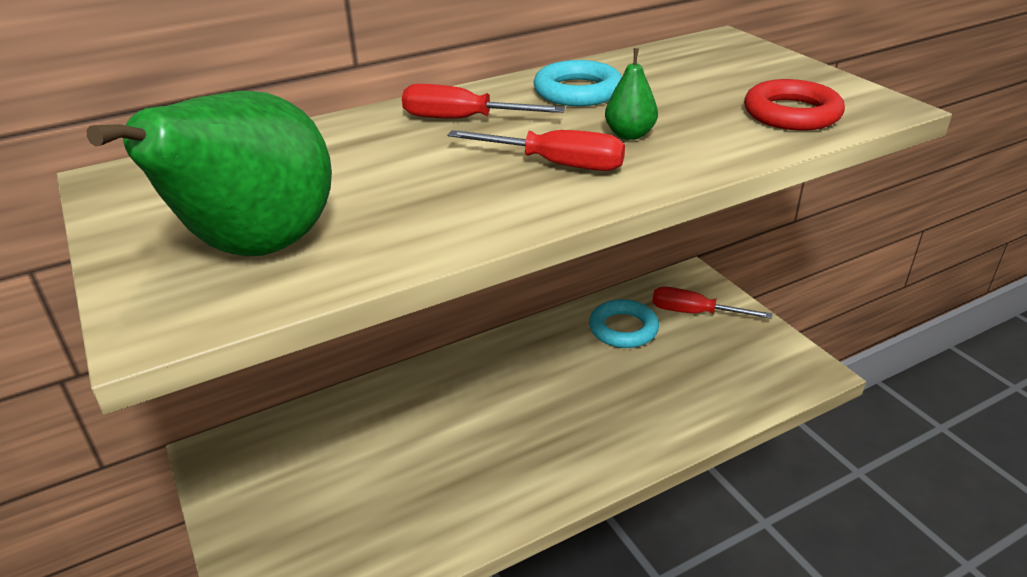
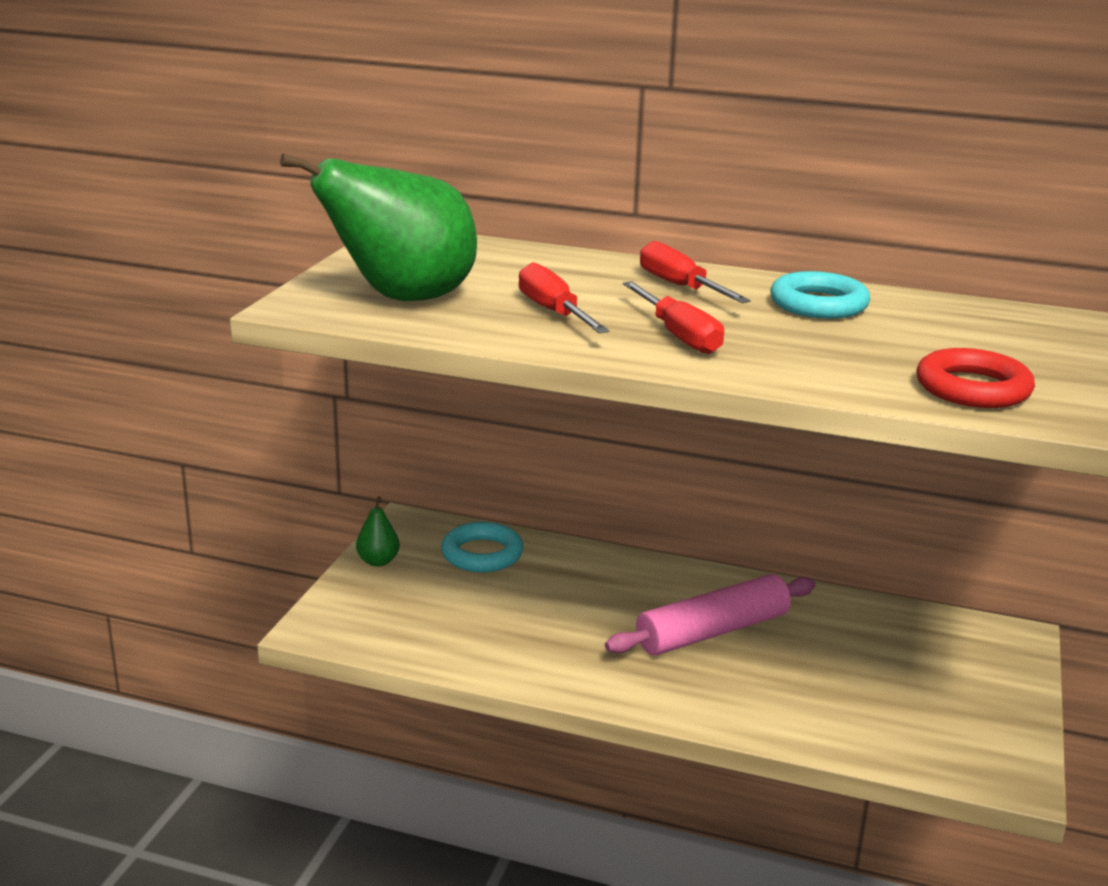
camera: 45 degrees right, 10 degrees down
(550, 389) = (712, 631): none -> pink rolling pin
(623, 329) = (859, 632): turquoise ring -> turquoise ring (482, 554)
(629, 135) = (783, 343): green pear -> green pear (378, 561)
(694, 313) = (962, 663): red screwdriver -> red screwdriver (553, 312)

